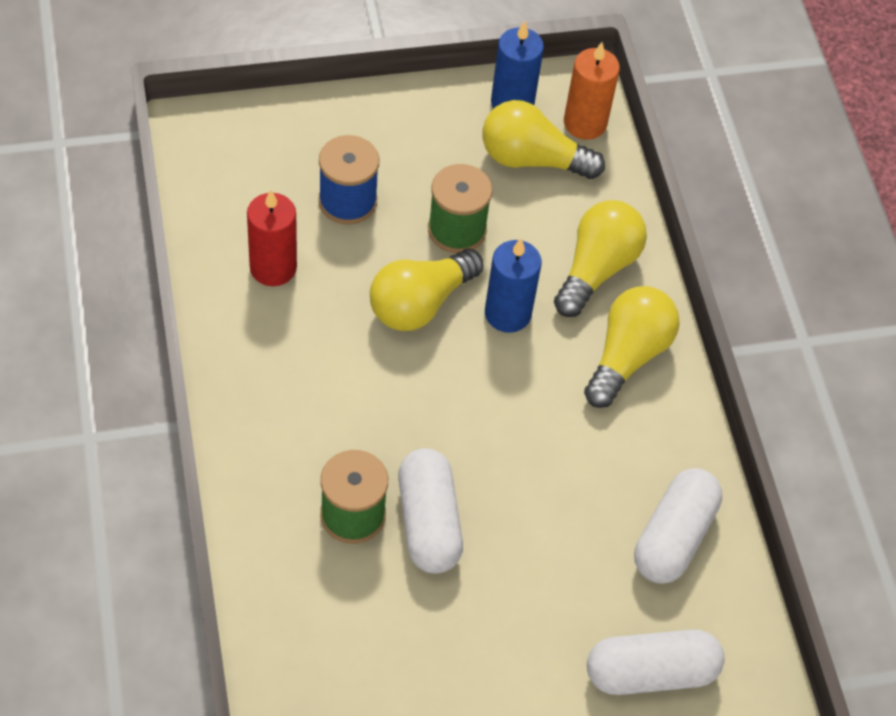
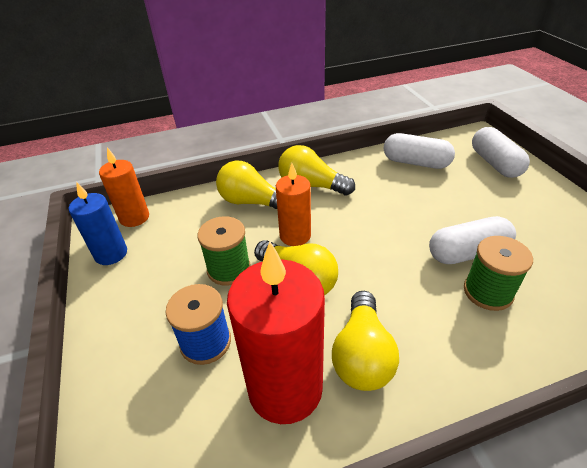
camera: 90 degrees left, 15 degrees down
(273, 268) = (285, 388): red candle -> red candle, size x1.70
(507, 313) = (295, 235): blue candle -> orange candle
(532, 159) = (164, 238): yellow light bulb -> yellow light bulb (362, 354)

